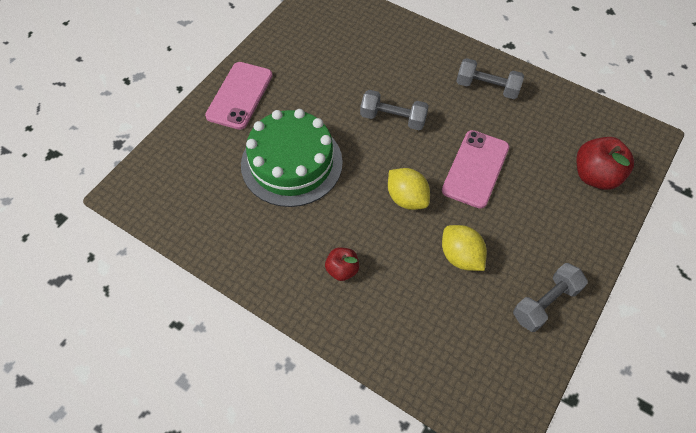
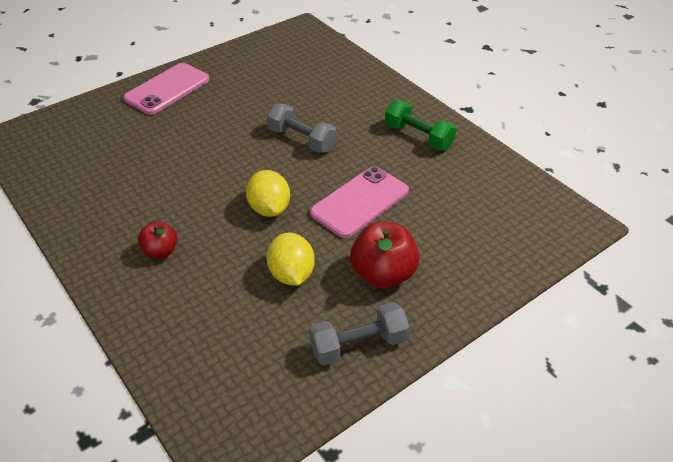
camera: 20 degrees right, 15 degrees down
(291, 163) = (176, 151): green cake -> none
(487, 87) = (418, 137): grey dumbbell -> green dumbbell
(595, 176) = (493, 242): red apple -> red apple (383, 274)

